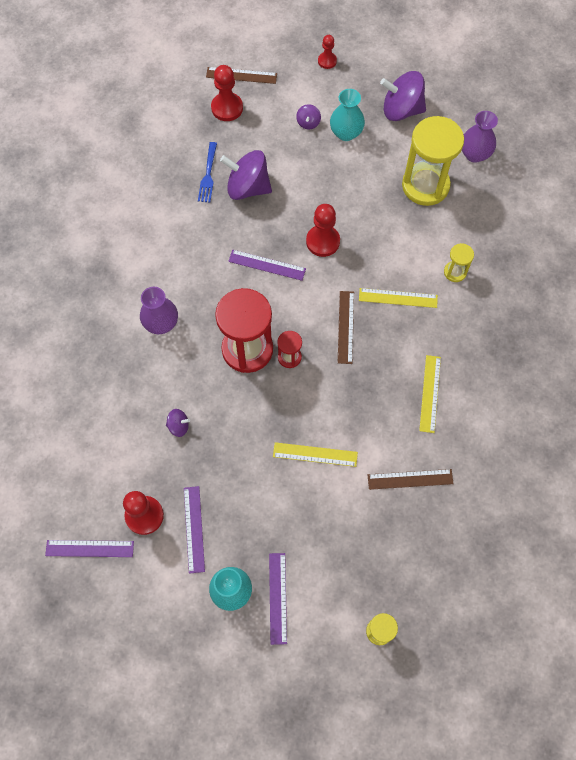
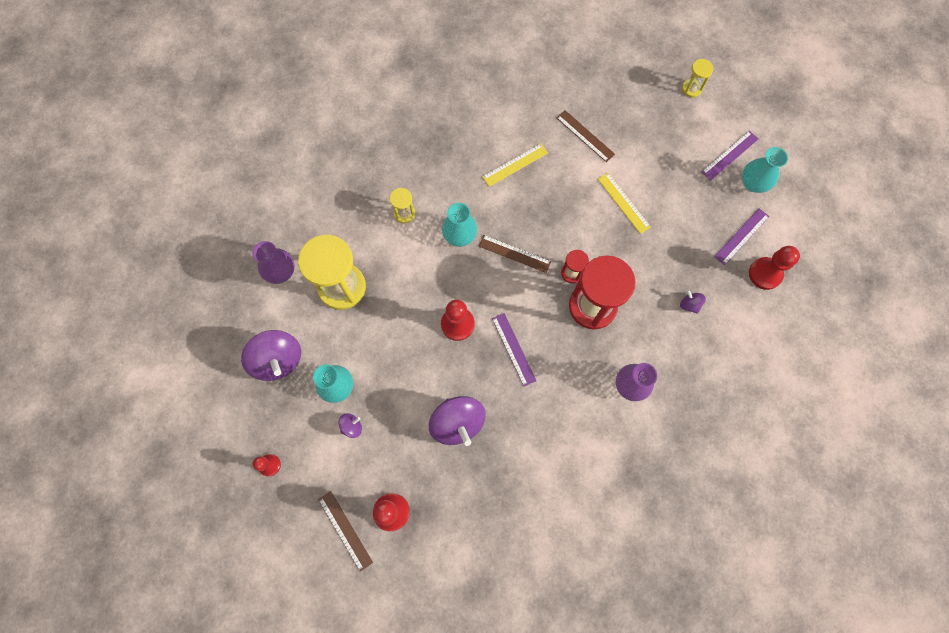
camera: 130 degrees left, 5 degrees up
(89, 548) = (818, 289): purple ruler -> none
(208, 174) = (472, 467): blue fork -> none
(345, 327) = (514, 254): brown ruler -> brown ruler turned 60 degrees clockwise
(398, 298) = (460, 236): yellow ruler -> turquoise vase

